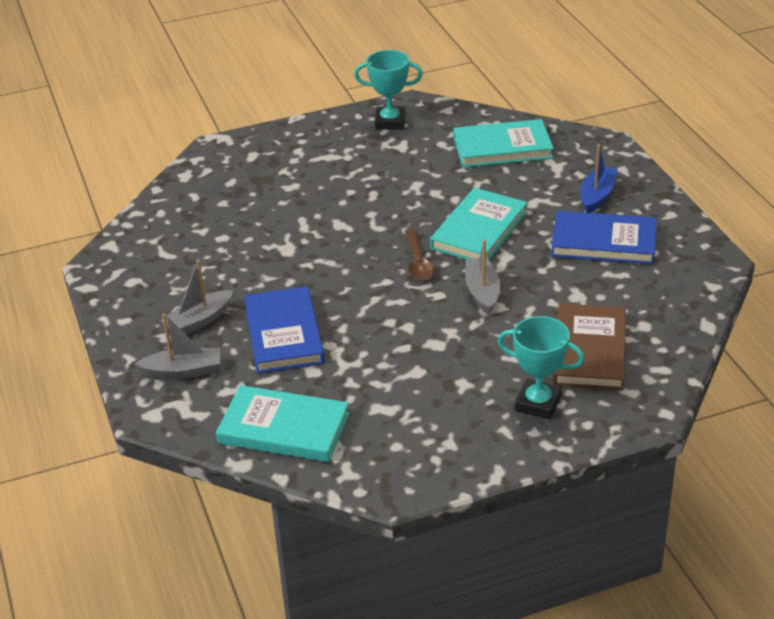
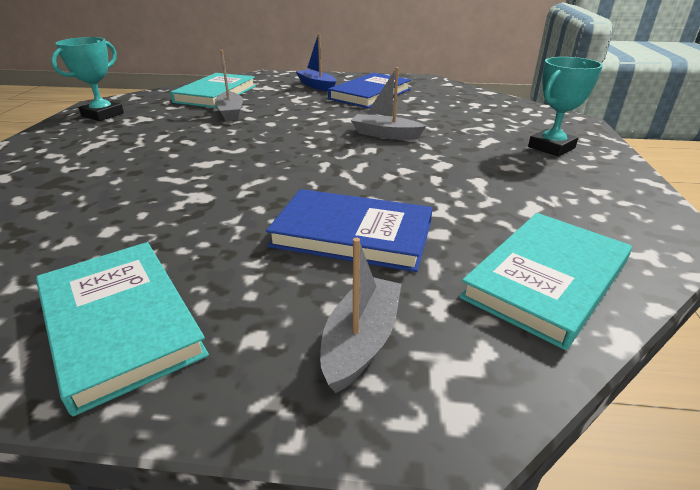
camera: 65 degrees left, 5 degrees down
(199, 321) = (255, 293): grey boat -> grey boat (230, 113)
(418, 262) = (314, 146): brown spoon -> none
(479, 230) = (303, 119): turquoise book -> turquoise book (120, 323)
(589, 351) = (493, 121): brown book -> none

